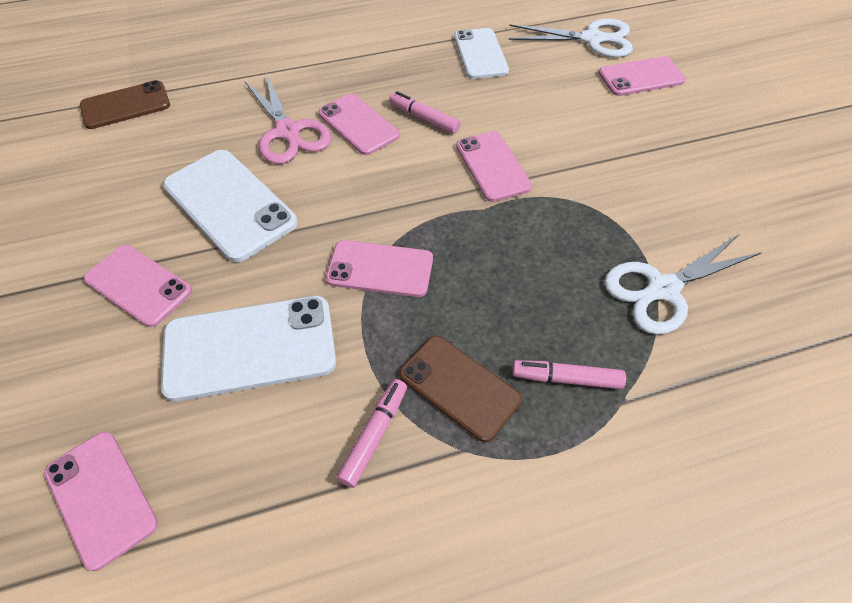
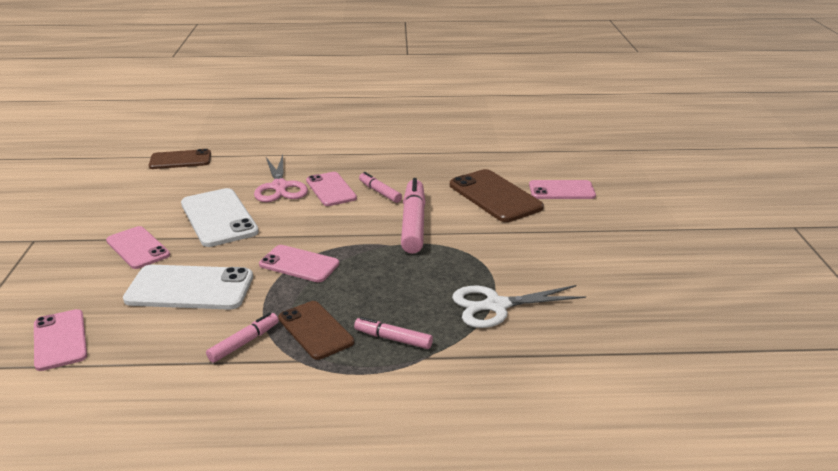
camera: 15 degrees right, 25 degrees down
(480, 54) = (444, 163): white phone -> none
(492, 166) = (413, 224): pink phone -> pink marker
(568, 100) = (495, 196): none -> brown phone
(591, 39) = (537, 165): white scissors -> none

